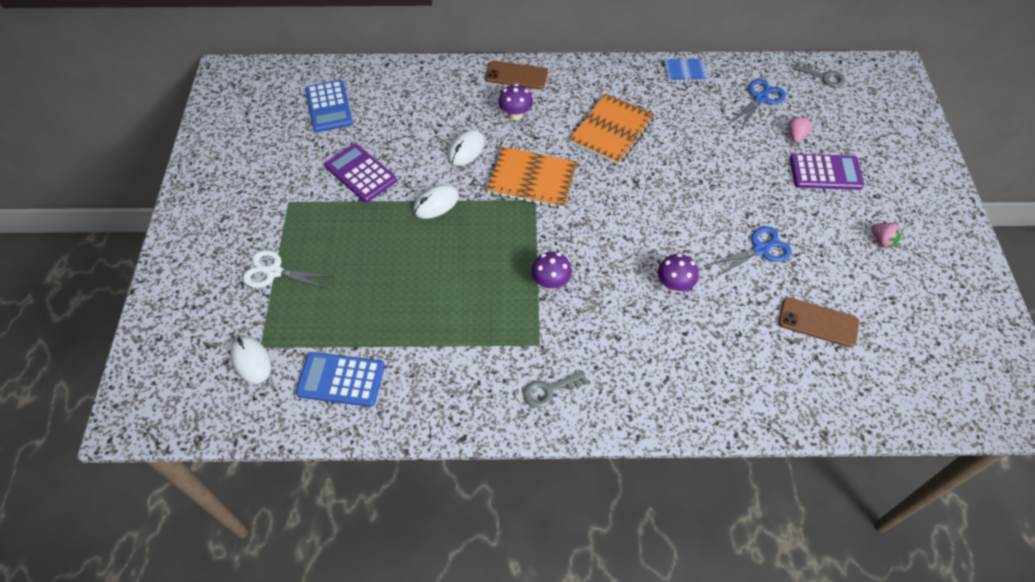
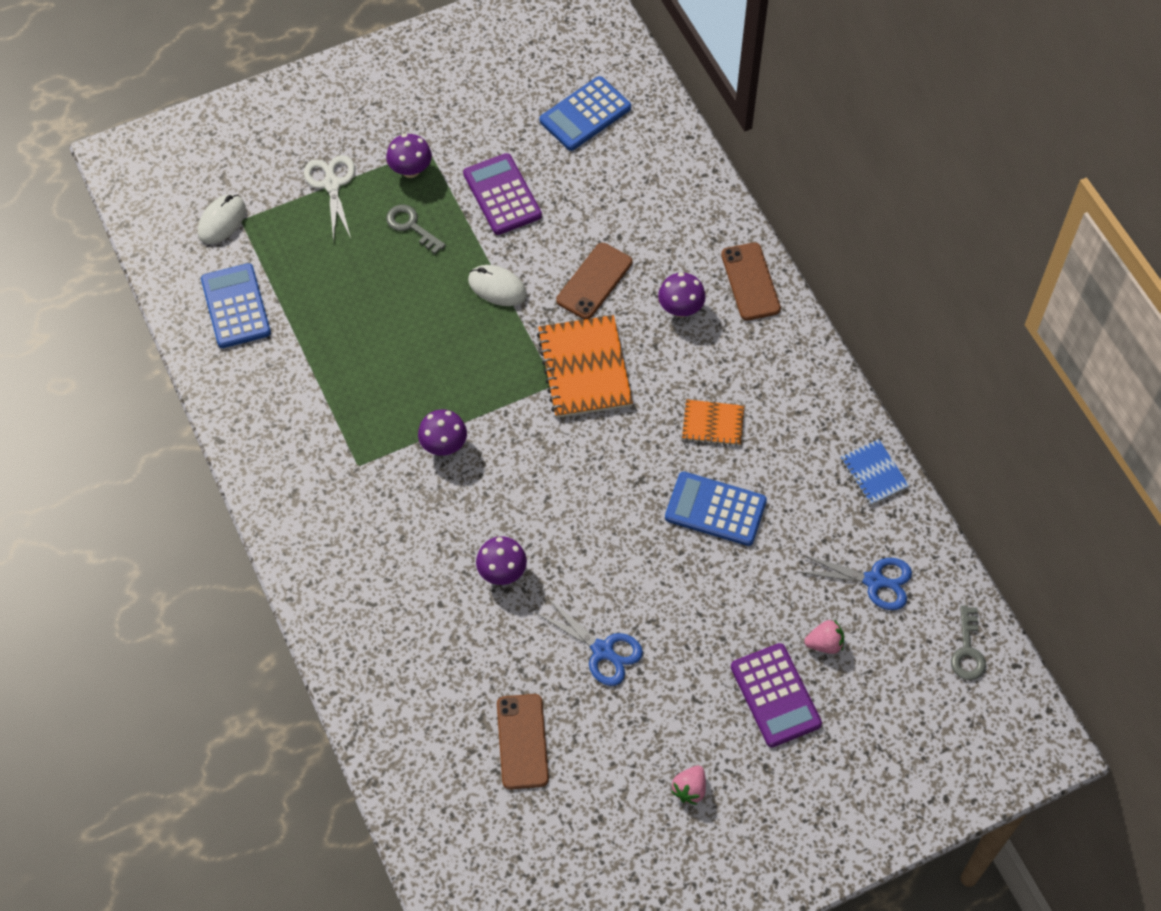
camera: 65 degrees right, 5 degrees up
(299, 218) = (410, 170): none -> purple mushroom
(360, 173) = (502, 195): purple calculator -> purple calculator turned 45 degrees counterclockwise
(466, 150) = (594, 281): white mouse -> brown phone
(549, 390) = (307, 496): grey key -> grey key (411, 226)
(611, 130) = (713, 423): orange notebook -> orange notebook, size x0.56
(676, 152) = (715, 509): none -> blue calculator

